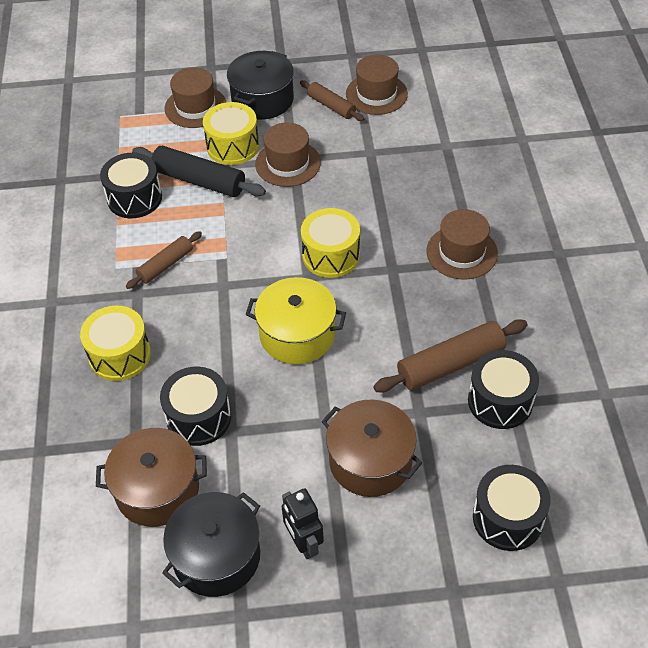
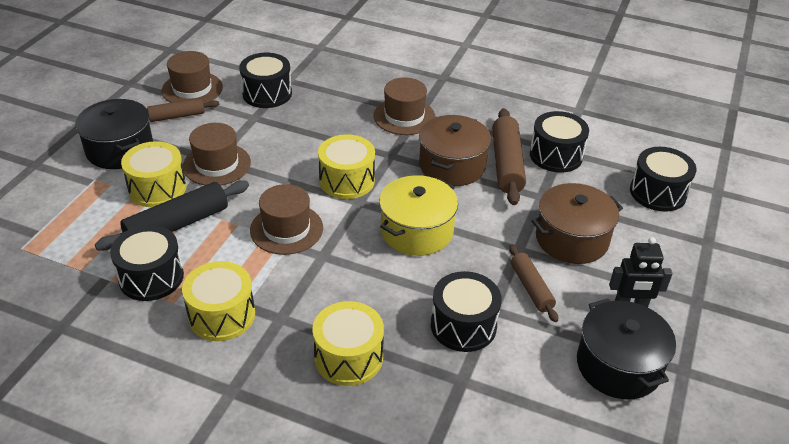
camera: 65 degrees left, 10 degrees down
(120, 258) = (222, 315): none -> yellow drum
(157, 490) = (527, 383): brown pot -> brown pot (452, 166)
(165, 265) = (263, 285): brown rolling pin -> brown rolling pin (531, 288)
(195, 107) = (76, 193): brown hat -> brown hat (286, 229)
(412, 142) = (267, 94): none -> black drum

